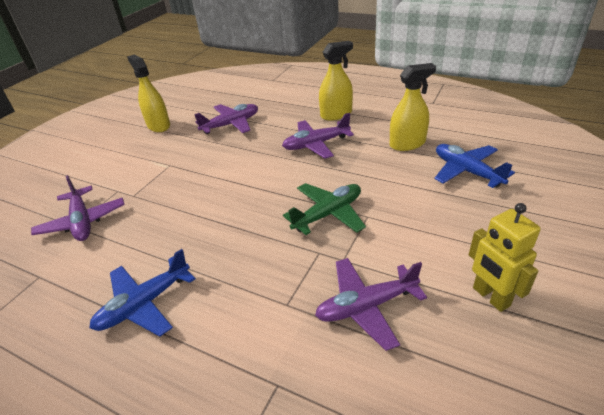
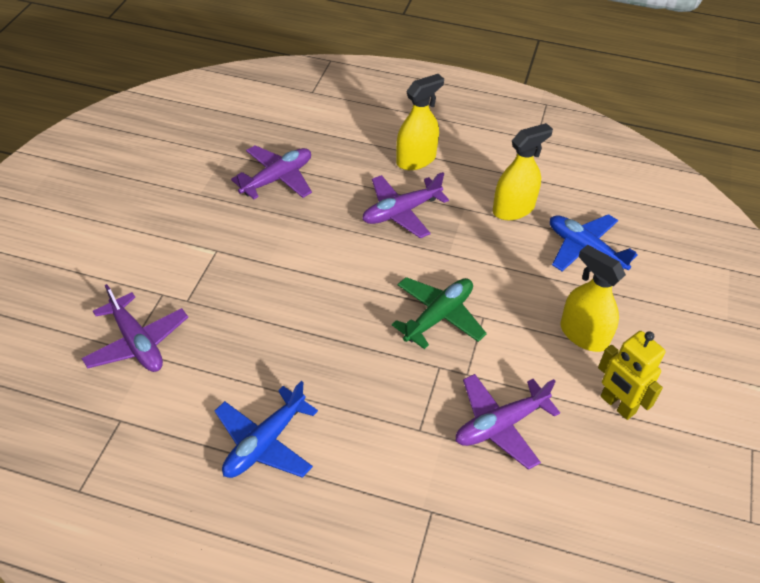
camera: 15 degrees left, 10 degrees up
(158, 125) = (172, 181): yellow spray bottle -> yellow spray bottle (583, 335)

